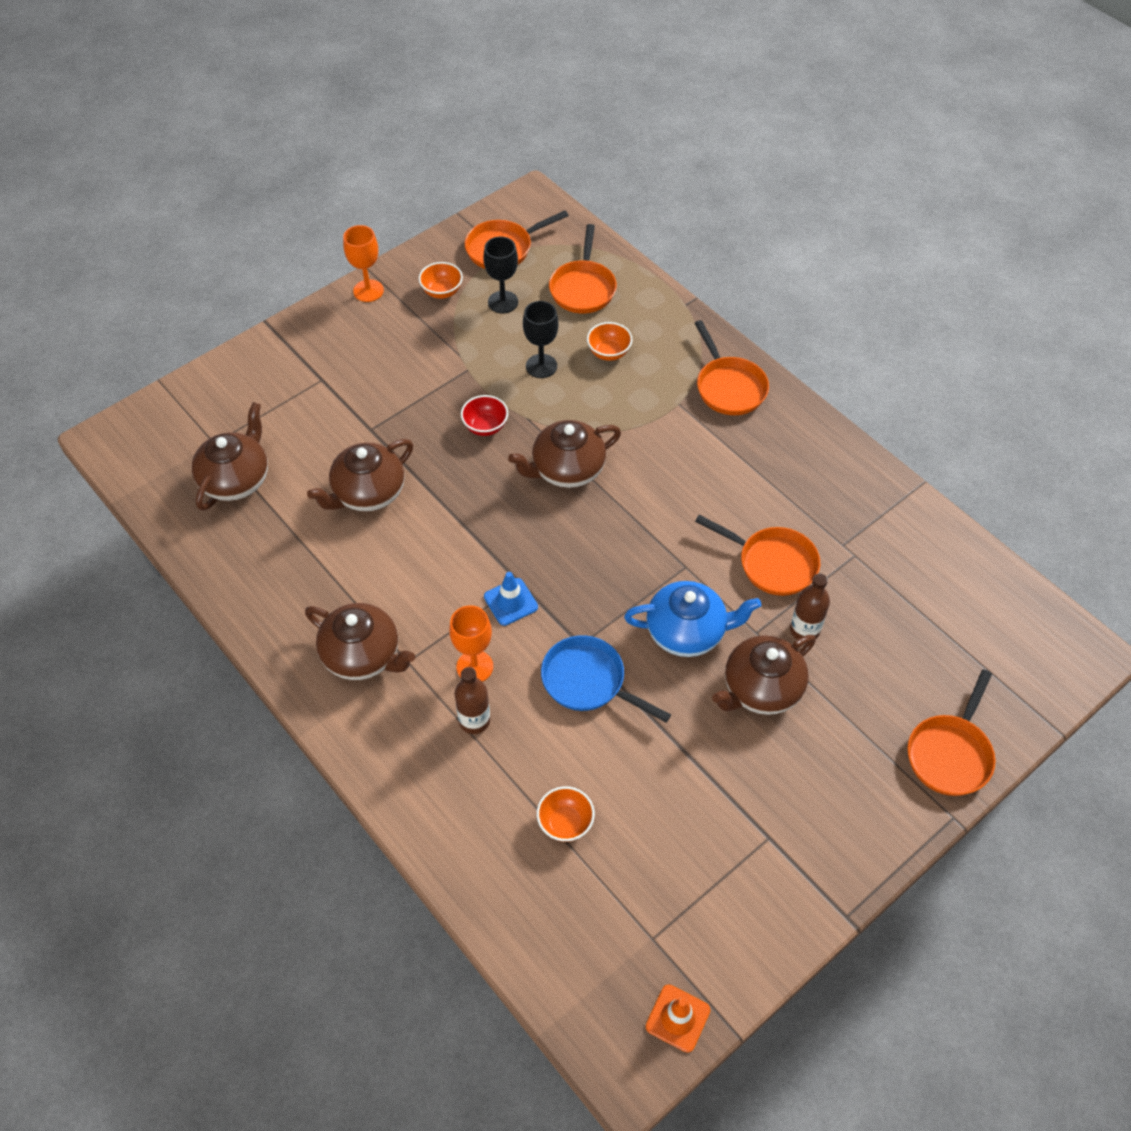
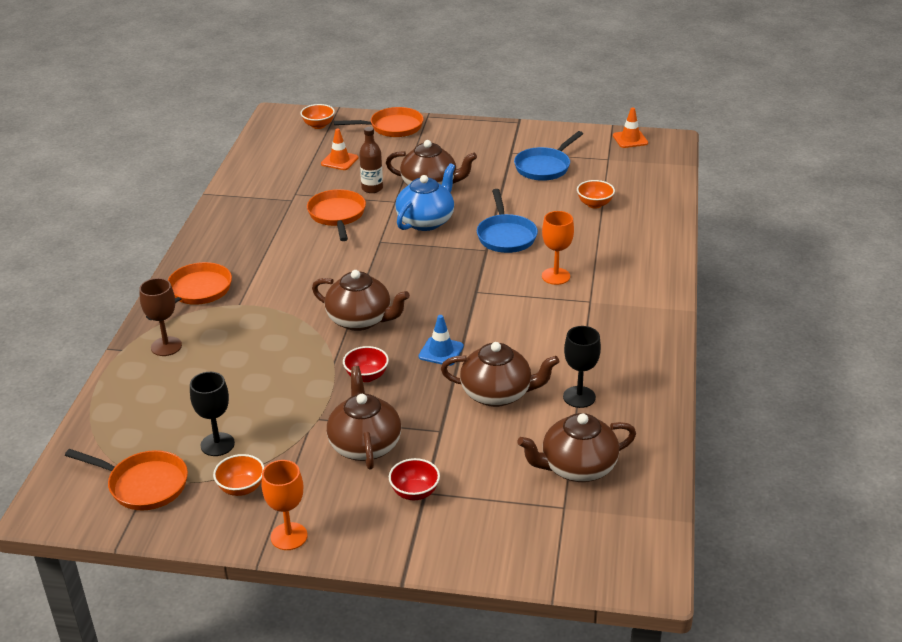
camera: 130 degrees left, 20 degrees down
(328, 374) = (414, 492): none -> red bowl
(363, 655) = (612, 319): brown teapot -> brown teapot (364, 445)
(474, 720) = (587, 258): brown bottle -> none
(510, 602) = (494, 287): blue traffic cone -> blue traffic cone (441, 351)
(541, 366) = (271, 383): black goblet -> black goblet (579, 397)
(583, 288) = (153, 410): orange pan -> none
(609, 353) = (219, 359): orange bowl -> orange bowl (318, 125)
(662, 331) = (166, 346): none -> brown goblet
(687, 632) = (426, 221): blue teapot -> blue teapot turned 75 degrees clockwise
(698, 844) = (544, 167): none -> blue pan
(901, 641) = (339, 161): none -> orange traffic cone

